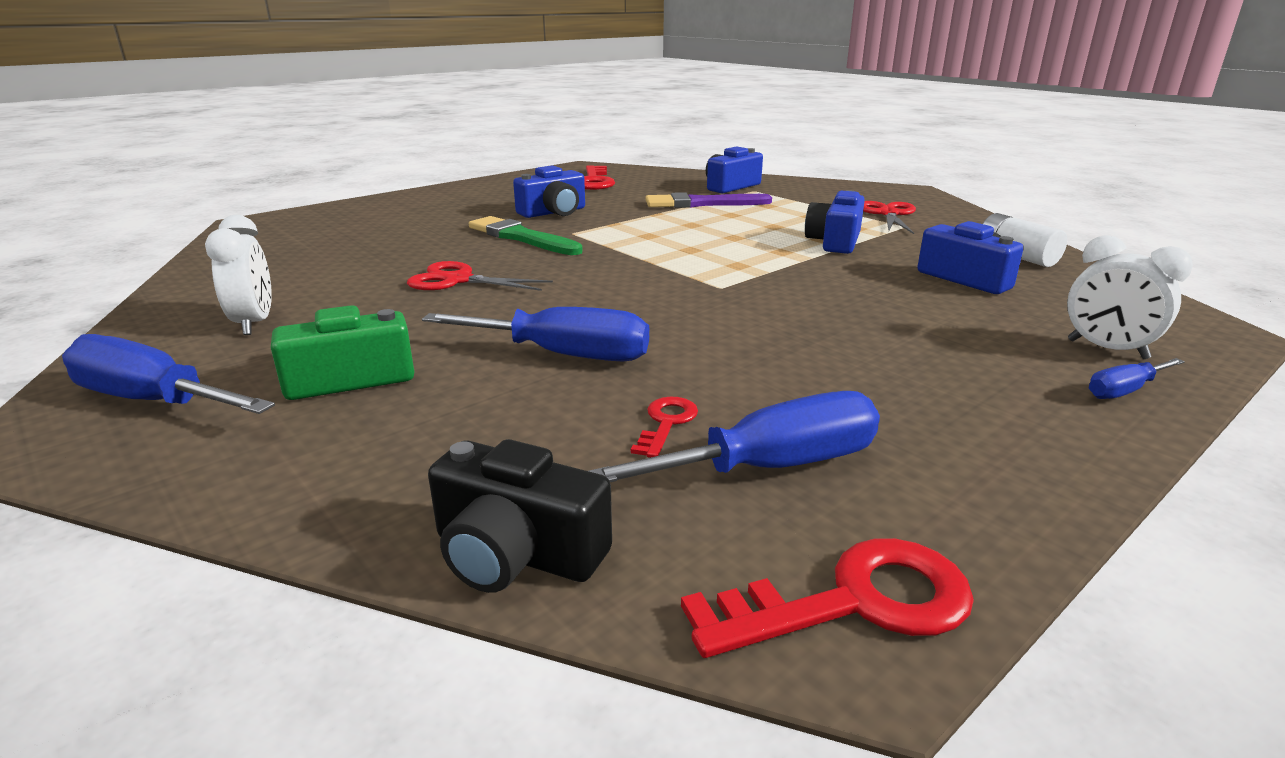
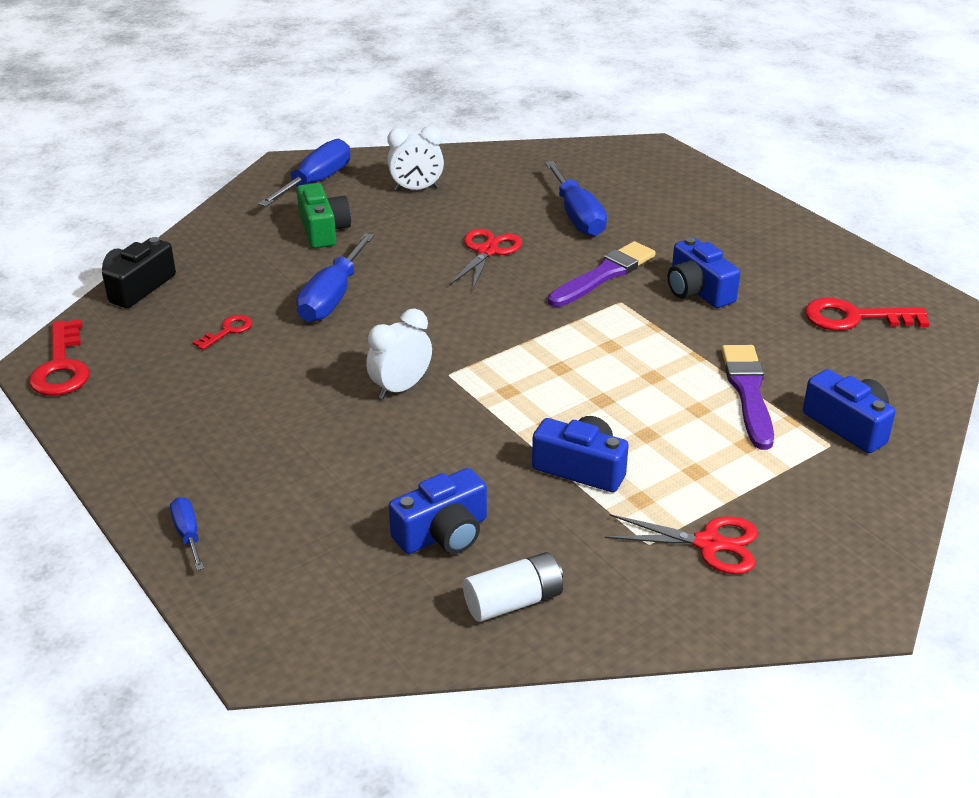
camera: 95 degrees right, 10 degrees up
(521, 237) = (604, 274): green brush -> purple brush
(666, 423) = (228, 331): red key -> red key turned 75 degrees counterclockwise
(770, 467) = (168, 360): blue screwdriver -> blue screwdriver (577, 216)
(1107, 349) = (255, 559): white clock -> white clock (401, 388)

